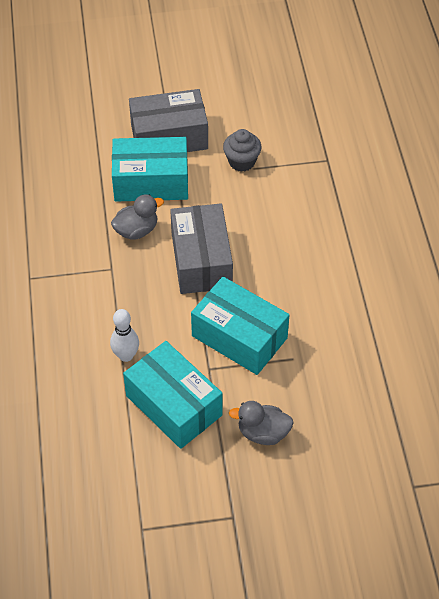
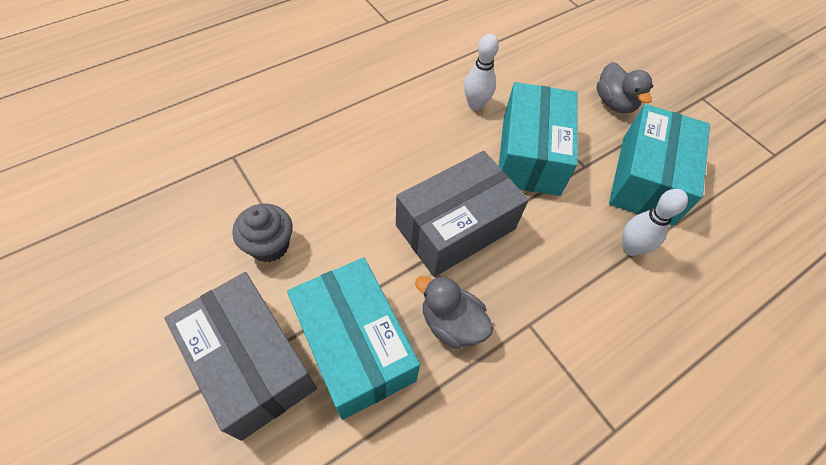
camera: 120 degrees left, 5 degrees up
(310, 324) = (475, 105): none -> white bowling pin

